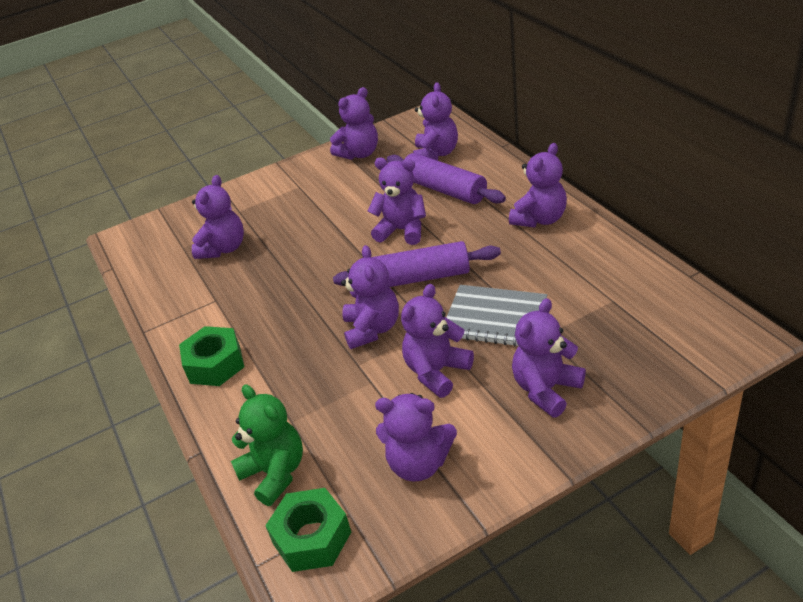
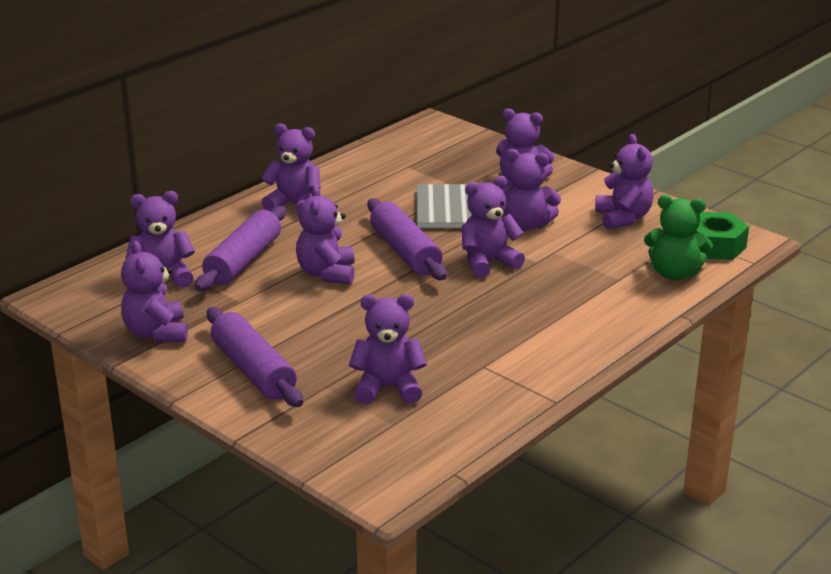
camera: 115 degrees left, 10 degrees down
(215, 364) = (577, 337): green nut -> none
(275, 473) = (674, 273): green teddy bear -> green teddy bear turned 105 degrees counterclockwise
(287, 191) = (253, 370): none -> purple rolling pin
(359, 154) = (156, 333): purple teddy bear -> purple teddy bear turned 135 degrees counterclockwise

